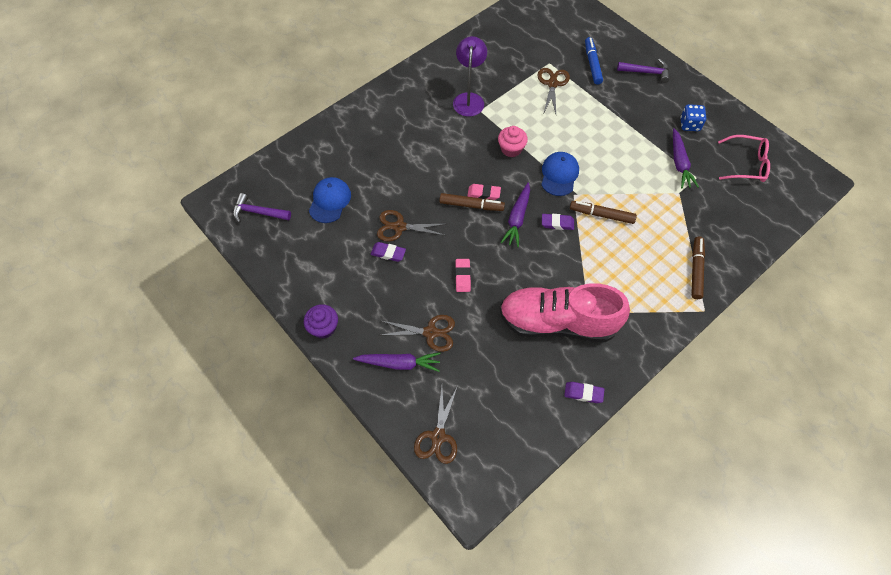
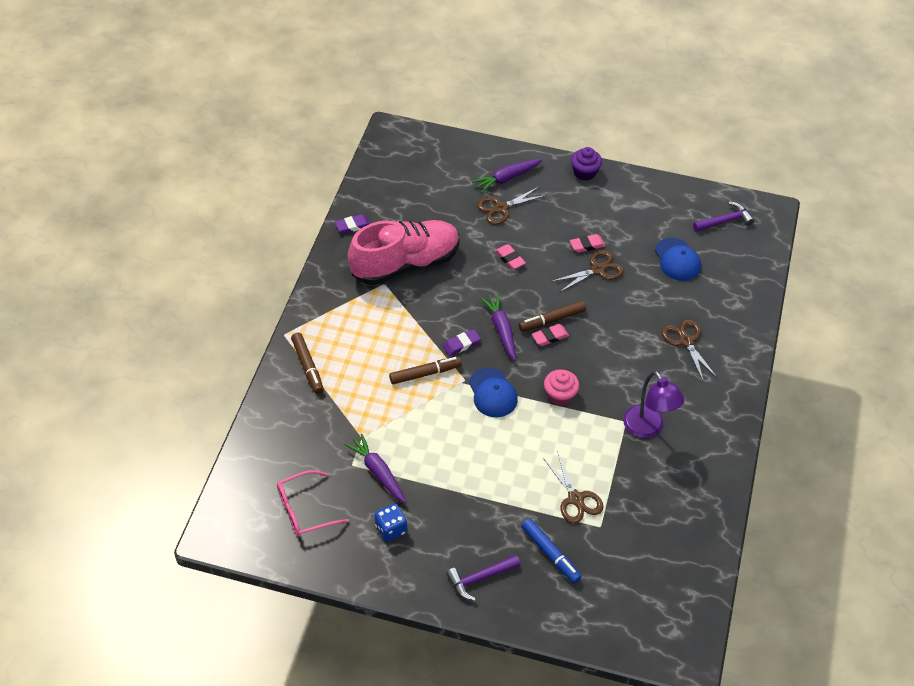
camera: 145 degrees right, 10 degrees down
(388, 253) = (587, 245): purple eraser -> pink eraser
(438, 436) = (441, 152): brown scissors -> brown scissors (685, 341)

